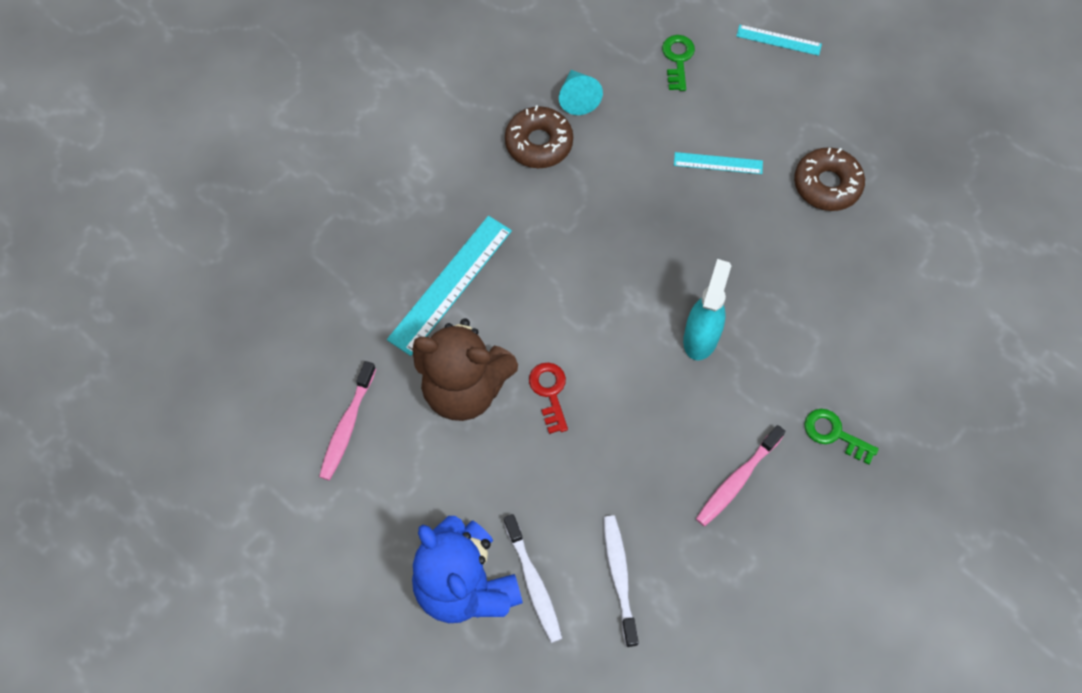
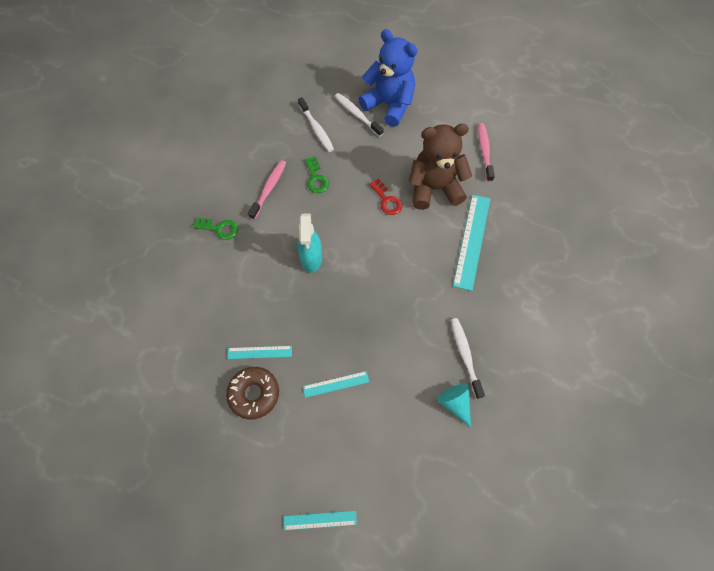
camera: 160 degrees right, 0 degrees up
(539, 143) = (465, 355): brown donut -> white toothbrush
(678, 59) = (394, 468): green key -> green key (316, 178)
(809, 231) = (259, 352): none -> turquoise ruler

